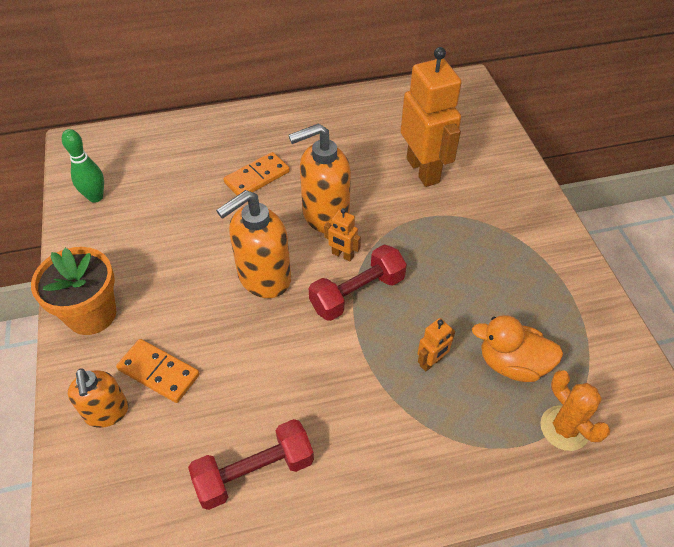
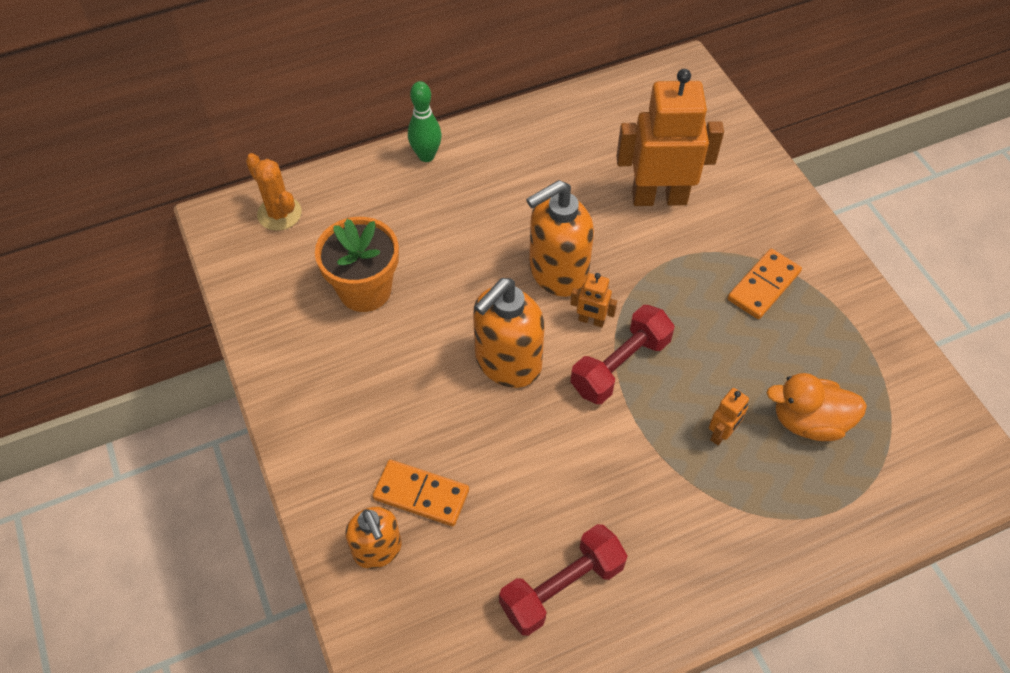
camera: 10 degrees left, 5 degrees up
(91, 314) = (319, 438): orange flower pot -> orange flower pot (365, 290)
(95, 197) = (271, 289): green bowling pin -> green bowling pin (426, 156)
(257, 177) = (462, 235): orange domino -> orange domino (763, 286)
(423, 170) = (659, 197): orange robot -> orange robot turned 60 degrees counterclockwise
(564, 428) = (877, 484): orange cactus -> orange cactus (279, 213)

